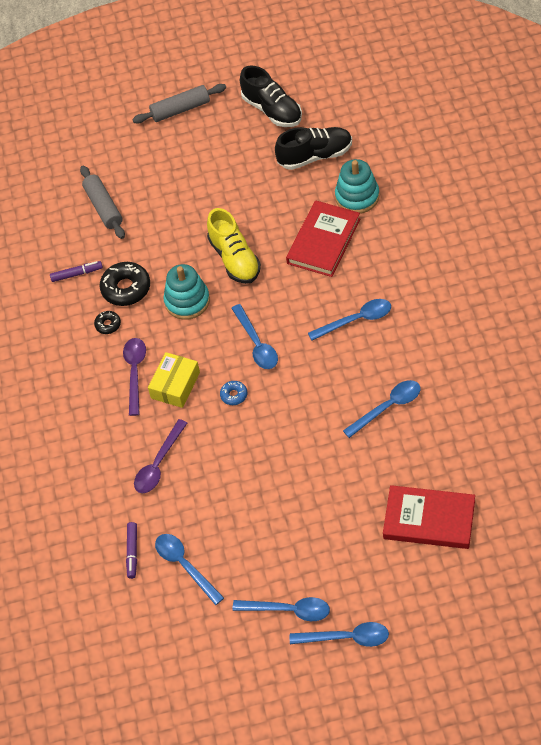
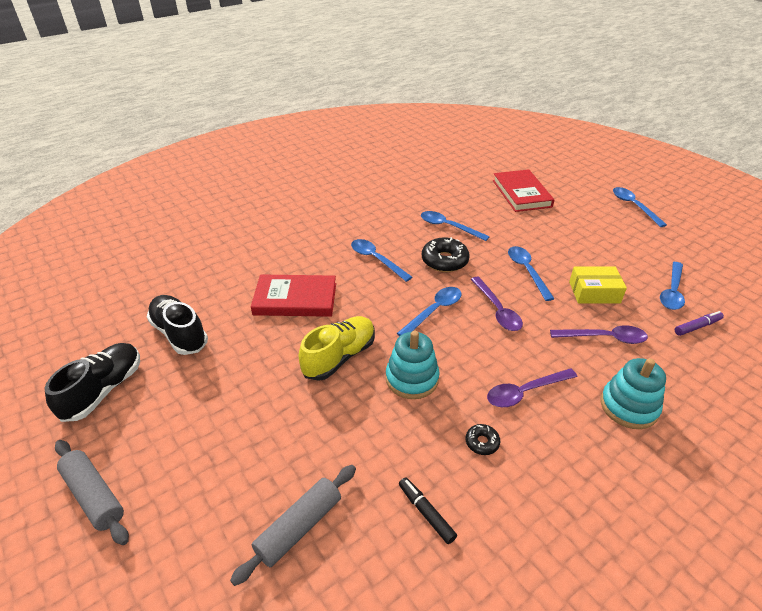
camera: 120 degrees left, 15 degrees down
(77, 274) = (426, 512): purple marker -> black marker
(126, 288) = (422, 444): black donut -> black donut (444, 261)
(175, 385) = (516, 354): yellow box -> yellow box (594, 292)
(234, 395) = (497, 310): blue donut -> purple spoon
(288, 610) = (644, 233): blue spoon -> blue spoon (527, 271)
(357, 197) = (233, 291): turquoise stacking toy -> turquoise stacking toy (628, 406)

